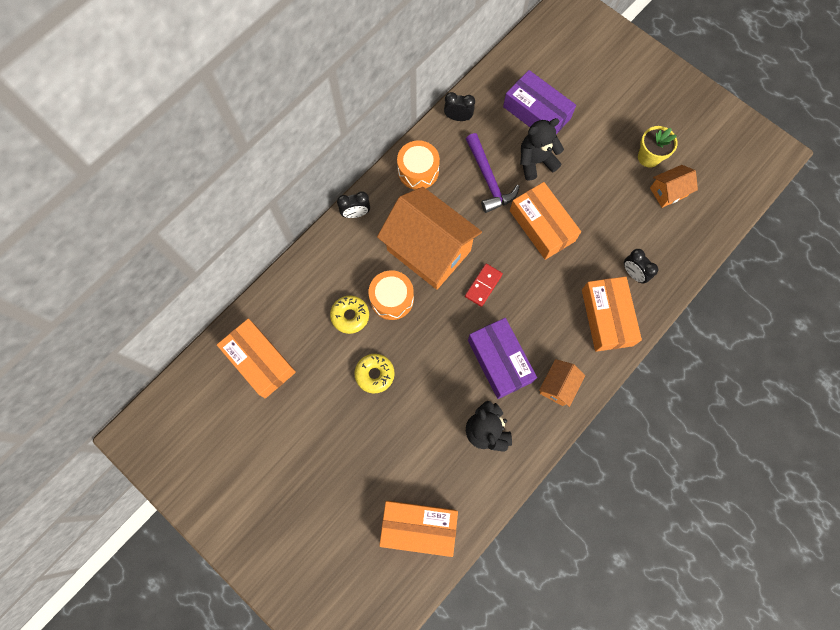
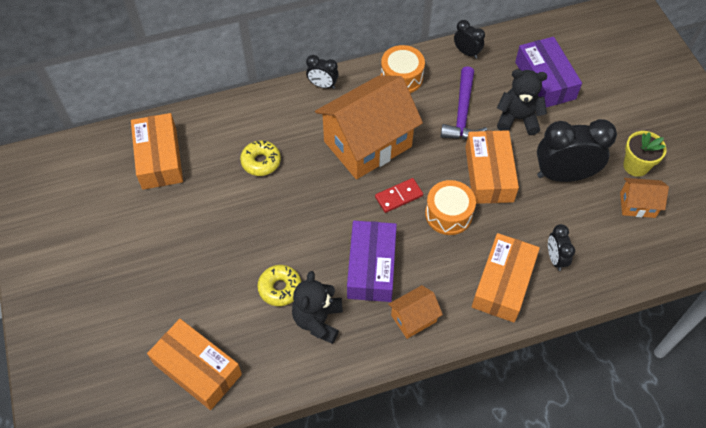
camera: 30 degrees right, 15 degrees down
(375, 374) = (249, 219): yellow donut -> yellow donut (280, 288)
(392, 299) = (307, 166): orange drum -> orange drum (448, 214)
(428, 250) = (367, 144): orange house -> orange house turned 75 degrees clockwise
(599, 195) = (563, 175): none -> black clock

